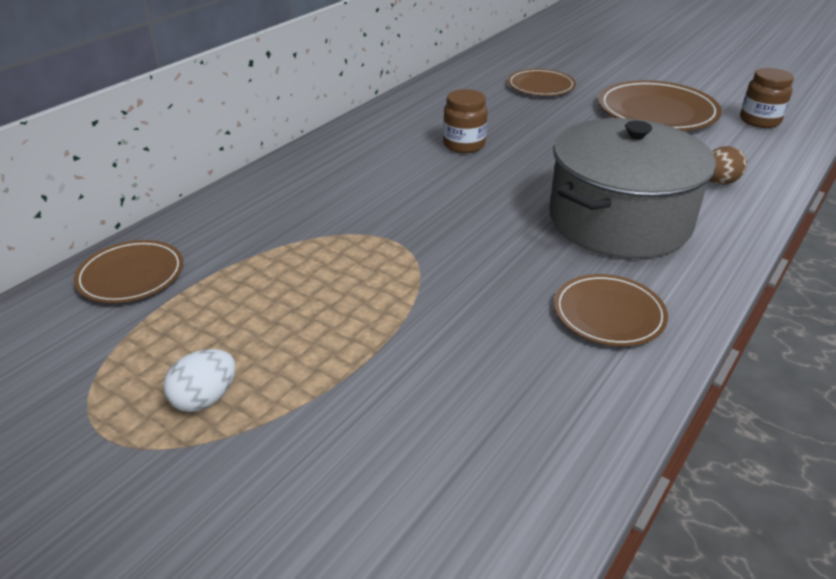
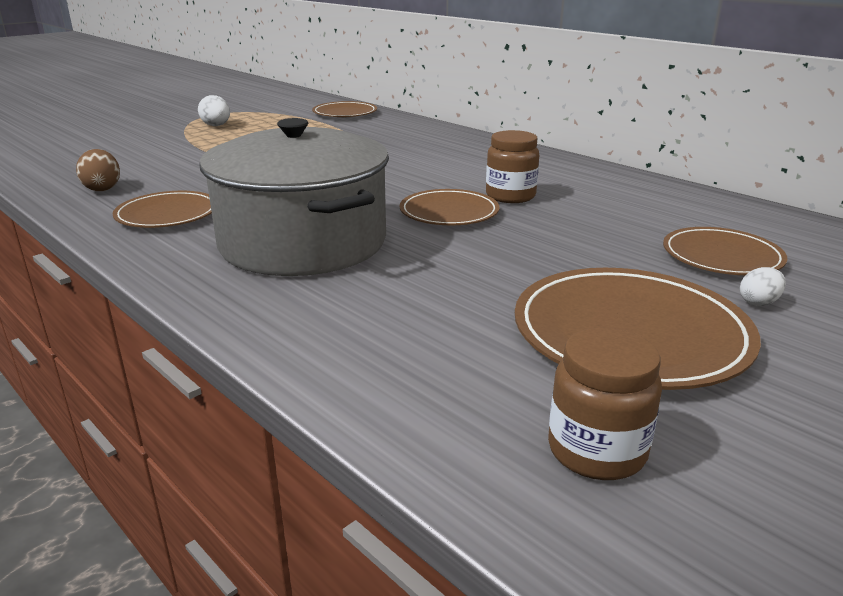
camera: 100 degrees right, 10 degrees down
(515, 167) = (449, 212): none -> brown plate
(595, 83) = (758, 302): none -> white egg
(718, 182) = (352, 323): brown egg -> brown egg (102, 188)

